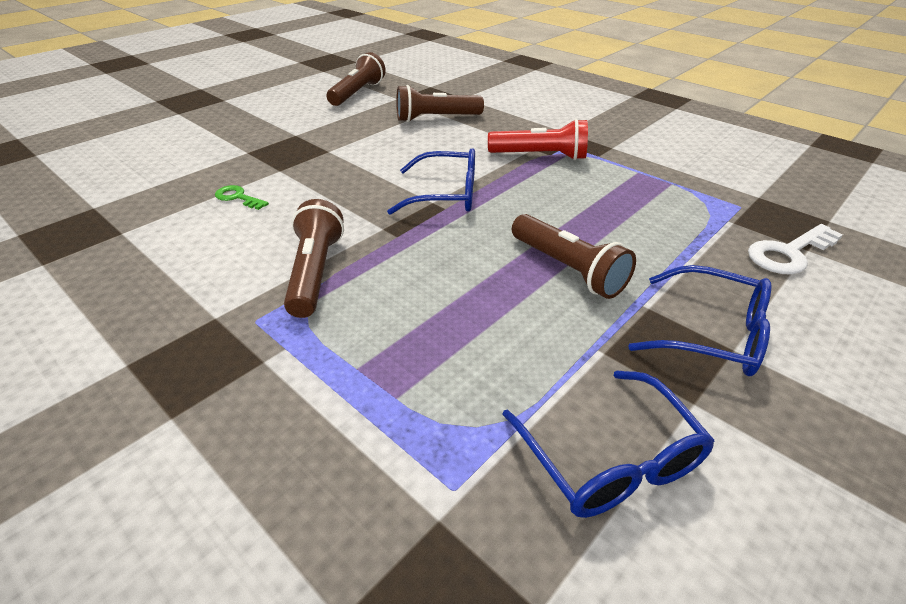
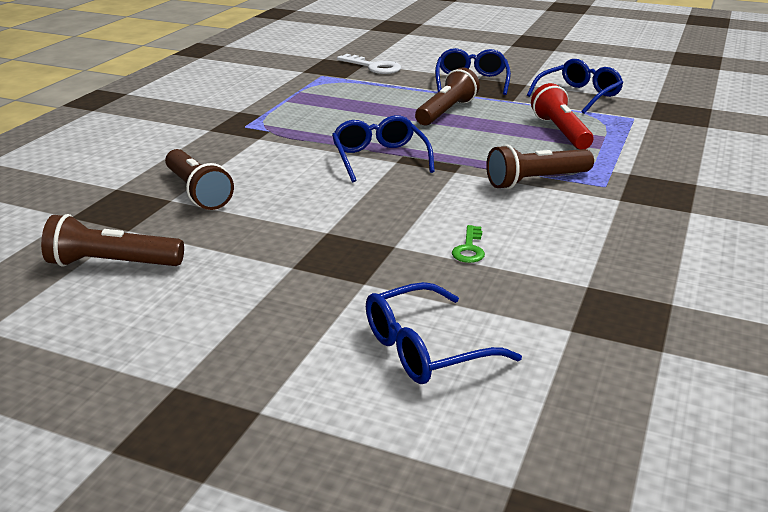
camera: 110 degrees left, 10 degrees down
(156, 156) = (425, 349): none -> blue glasses
(540, 156) = (275, 134): red flashlight -> red flashlight (560, 132)

